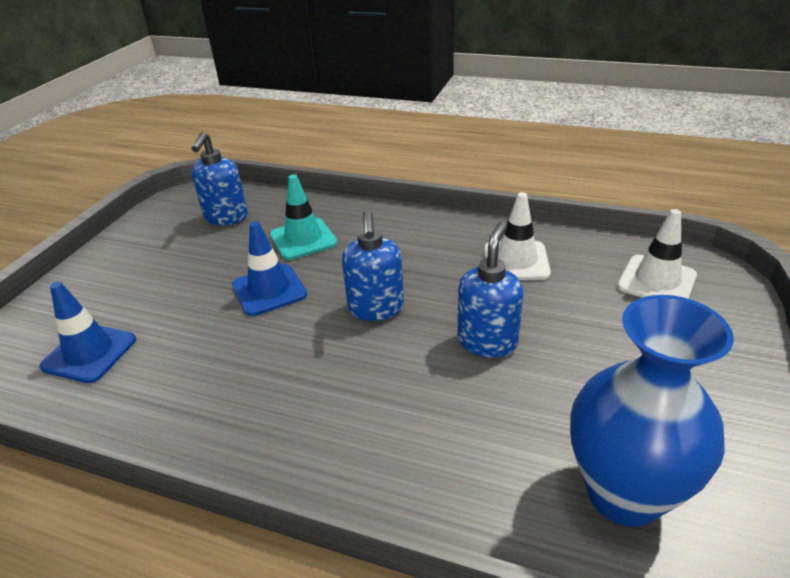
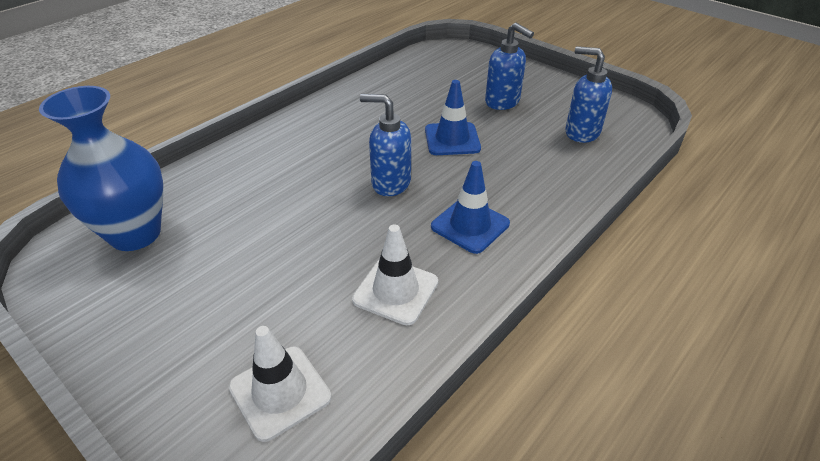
camera: 110 degrees right, 5 degrees up
(89, 353) = (432, 73): blue traffic cone -> blue traffic cone (470, 225)
(303, 239) = (519, 167): turquoise traffic cone -> none
(487, 341) = (306, 227): blue soap dispenser -> blue soap dispenser (502, 102)

